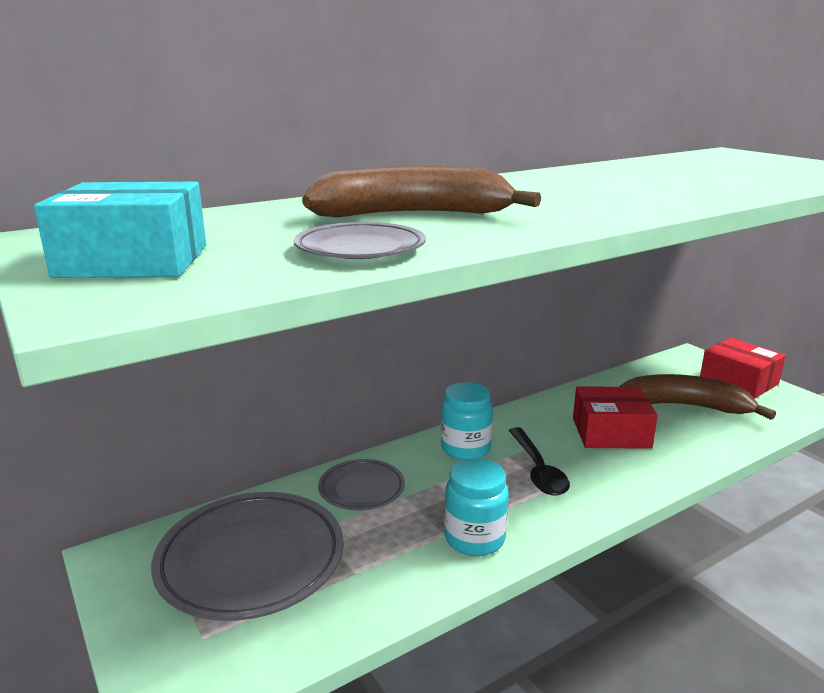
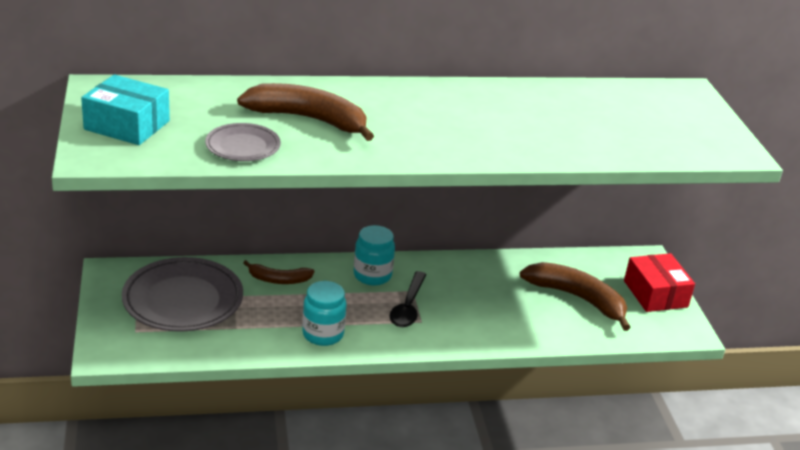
camera: 20 degrees right, 10 degrees up
(361, 489) = (278, 280): grey plate -> brown banana
(611, 433) = (492, 299): red box -> none

